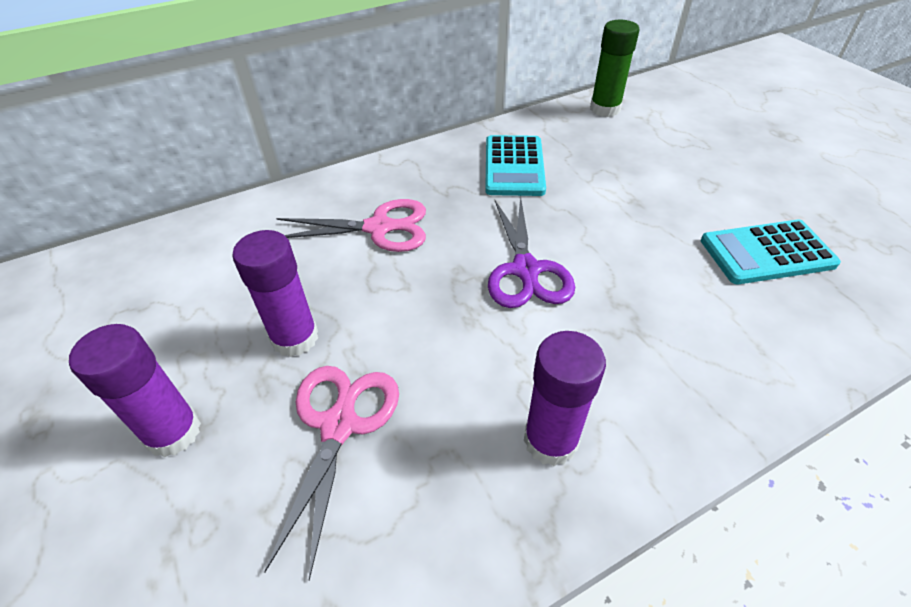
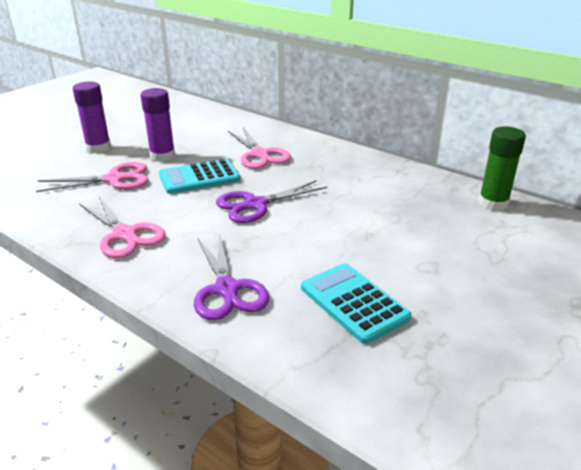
camera: 65 degrees right, 15 degrees down
(514, 166) = (364, 181): turquoise calculator -> turquoise calculator (199, 177)
(550, 440) = (124, 234): purple glue stick -> pink scissors
(727, 349) = (227, 289): none -> purple scissors

